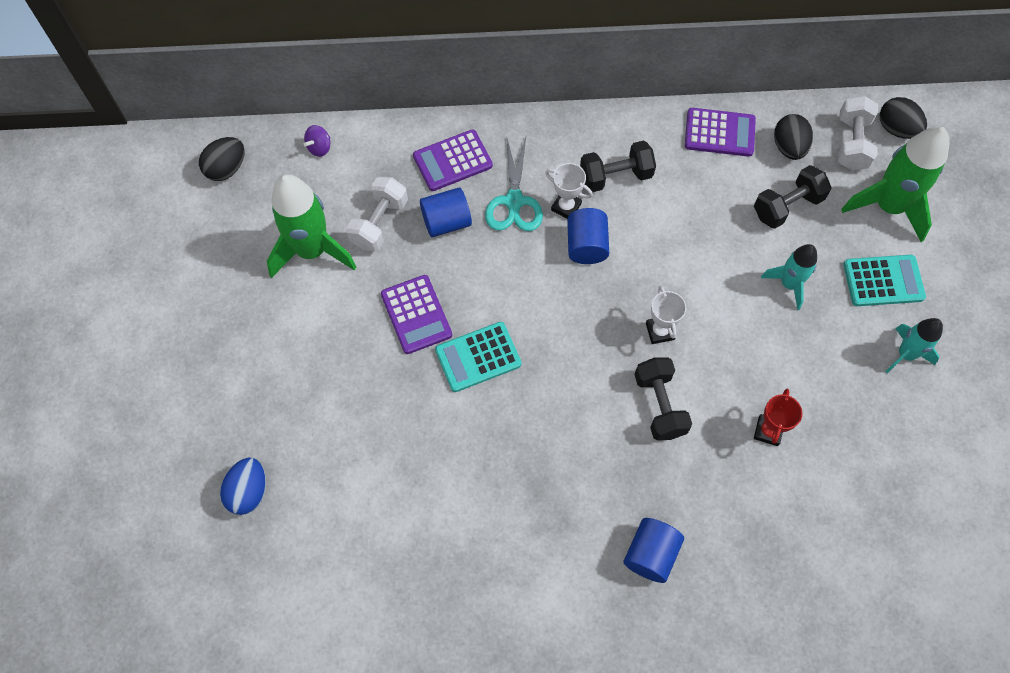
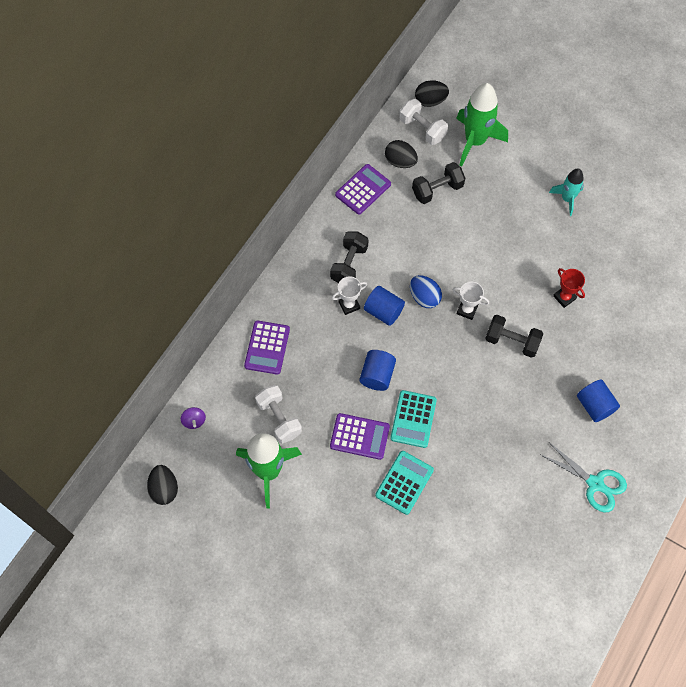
camera: 55 degrees left, 0 degrees up
(249, 492) = (410, 607): blue egg -> blue egg (424, 297)
(446, 222) = (308, 379): blue cylinder -> blue cylinder (377, 375)
(514, 201) = (323, 331): turquoise scissors -> turquoise scissors (595, 483)
(787, 206) = (437, 190): black dumbbell -> black dumbbell turned 60 degrees clockwise
(789, 284) = (485, 224): turquoise rocket -> none
(883, 281) = (517, 177): turquoise calculator -> turquoise calculator (404, 482)

